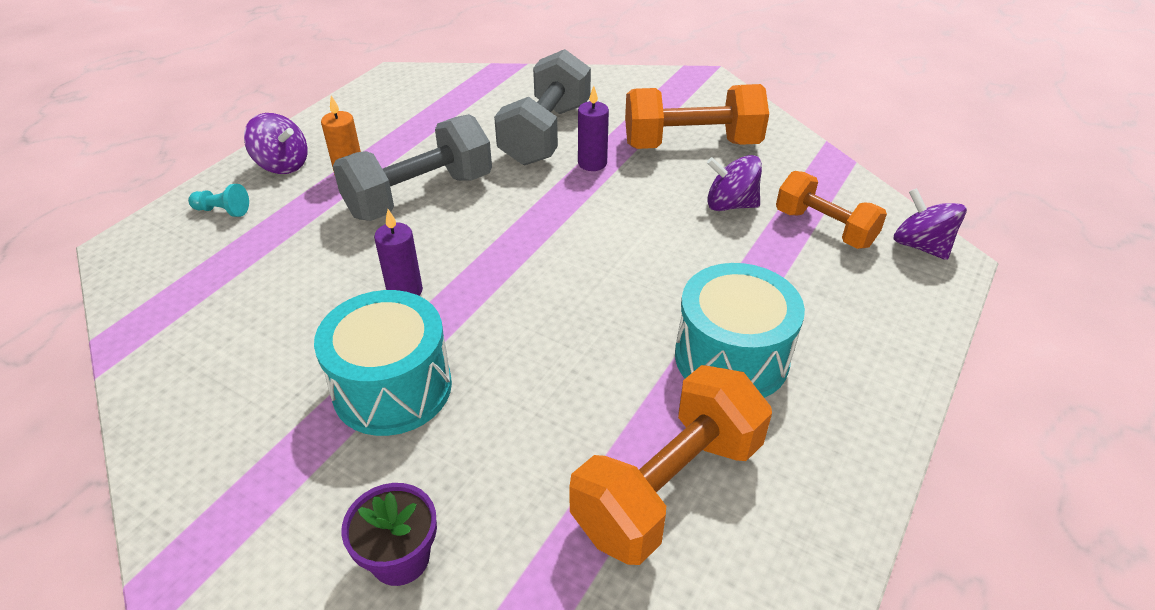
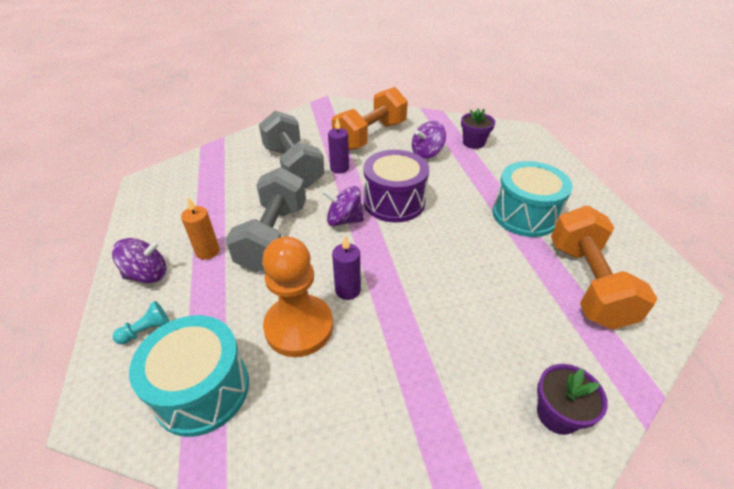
camera: 45 degrees left, 0 degrees up
(319, 291) = (299, 327): none -> orange pawn
(392, 388) = (422, 341): turquoise drum -> turquoise drum (202, 390)
(592, 237) = (394, 202): none -> purple drum
(824, 228) = (473, 143): orange dumbbell -> purple flower pot
(920, 246) = (512, 131): purple spinning top -> purple spinning top (344, 220)

